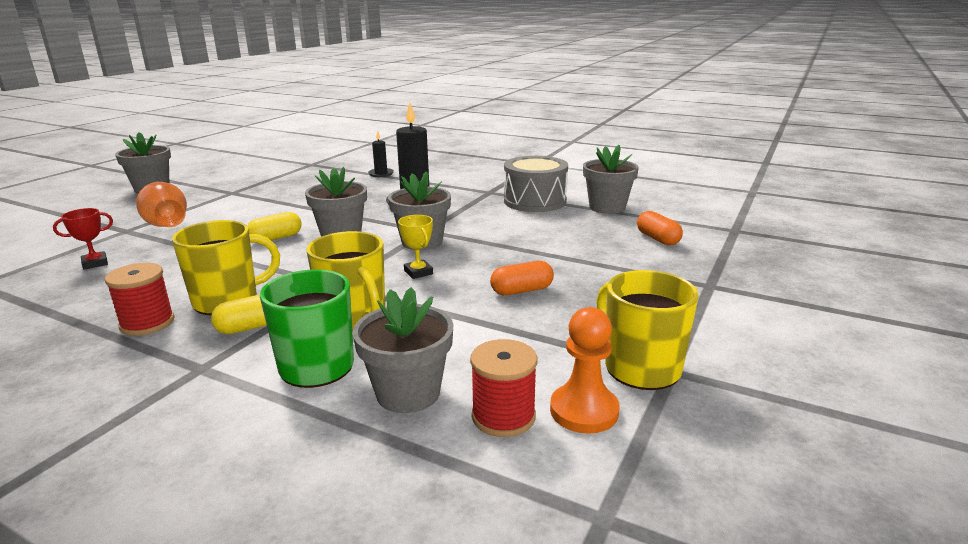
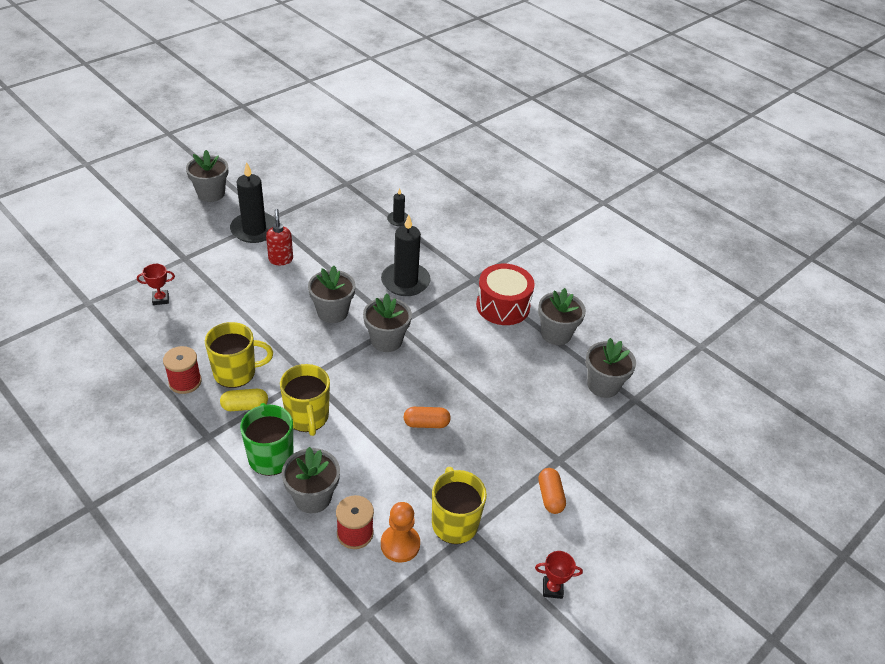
camera: 15 degrees right, 20 degrees up
(166, 225) = (213, 258): orange vase -> none
(214, 201) = (254, 230): none -> black candle
(256, 213) = (281, 259): none -> red soap dispenser
(276, 238) = (285, 302): yellow capsule -> none
(418, 272) = (367, 379): yellow trophy -> none
(535, 201) = (503, 306): grey drum -> red drum
(657, 239) = (564, 392): orange capsule -> orange capsule (550, 496)
(692, 227) = (603, 385): none -> grey flower pot
(844, 400) = (552, 589): none -> red trophy

